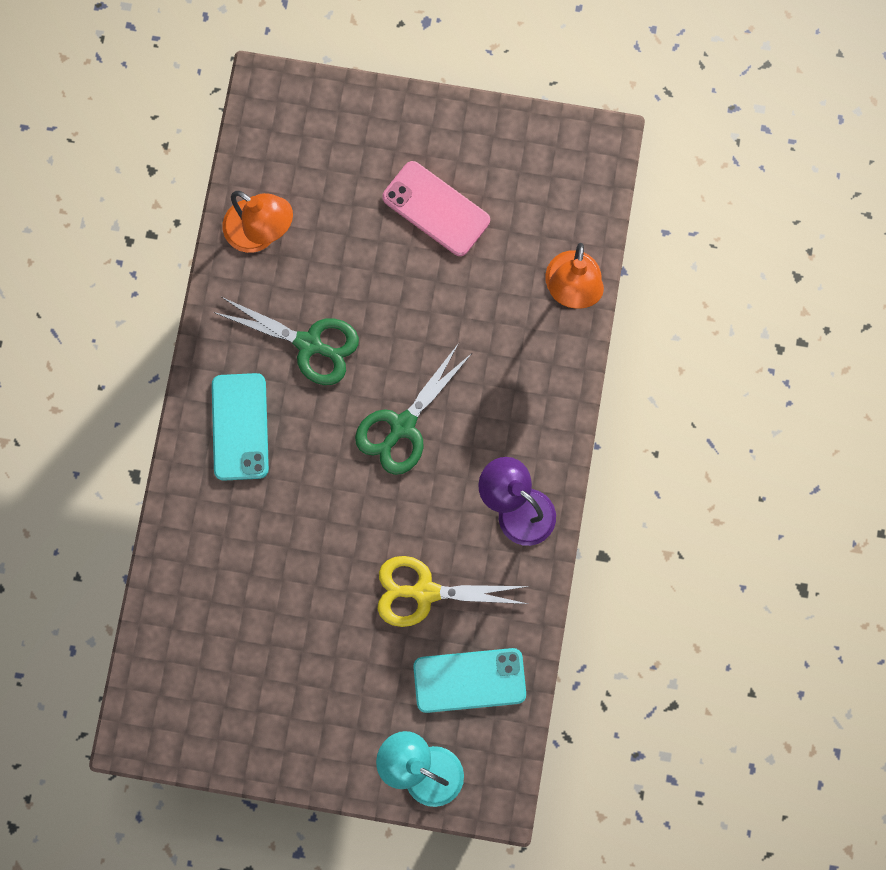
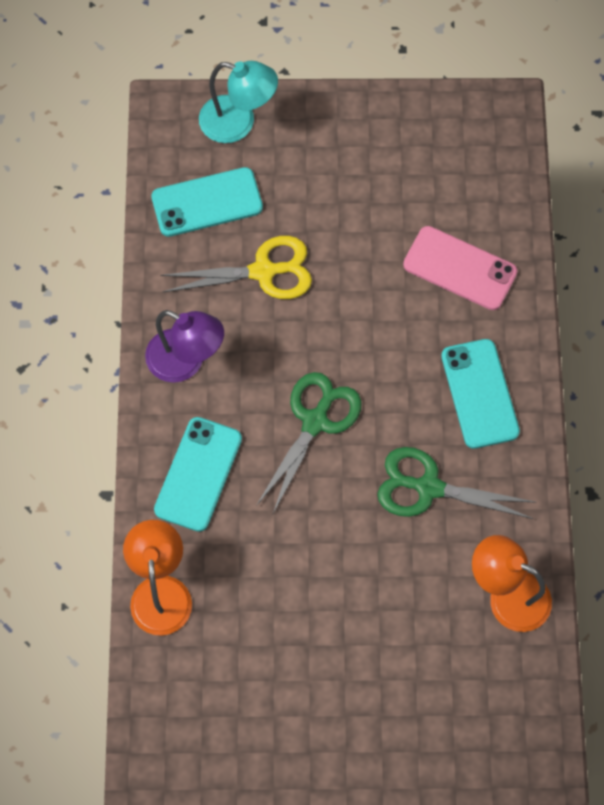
camera: 170 degrees right, 10 degrees down
(436, 209) = (323, 656): pink phone -> pink phone (460, 268)
(521, 394) = (198, 474): none -> turquoise phone

